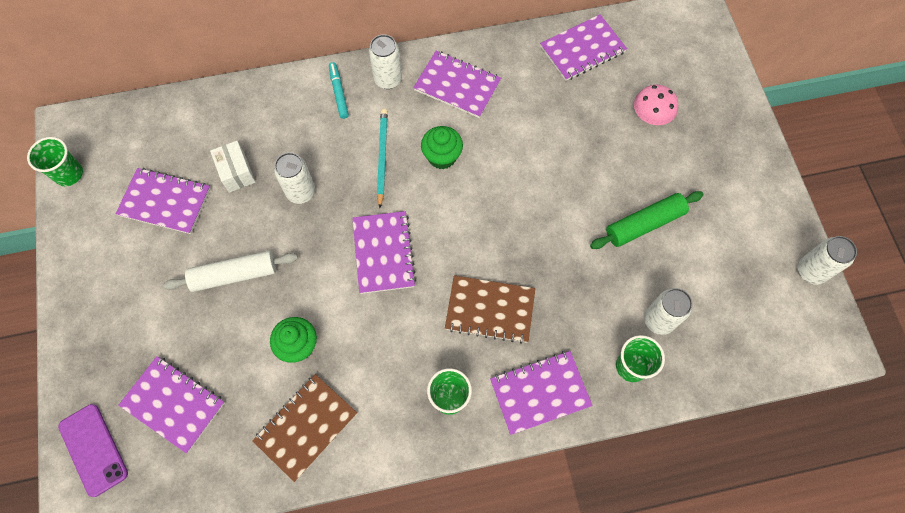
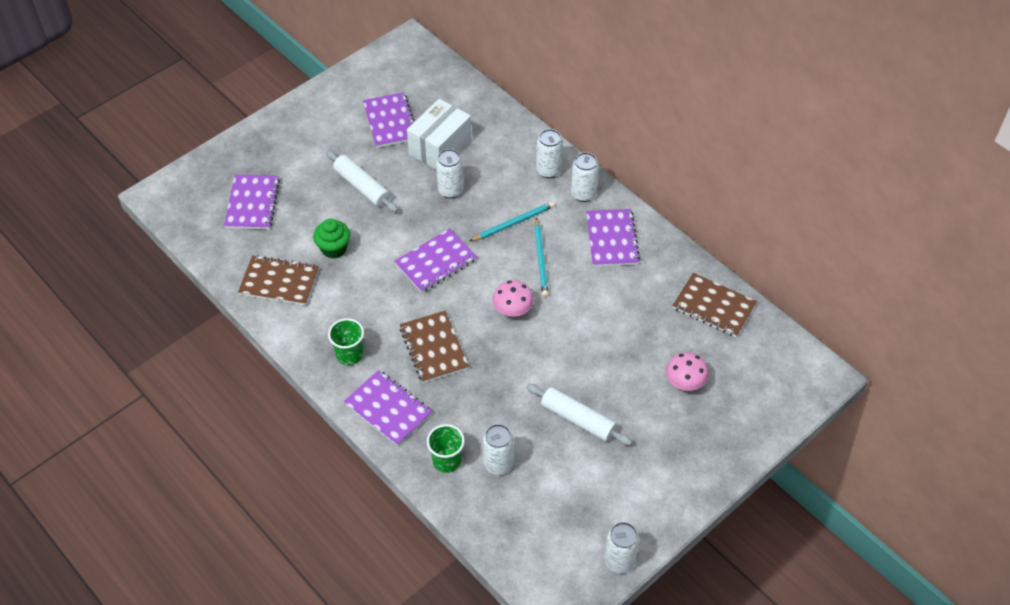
camera: 60 degrees right, 15 degrees down
(69, 174) = (376, 62): green cup -> none
(93, 449) = (200, 180): purple phone -> none
(236, 172) = (440, 147): white box -> white box, size x1.70
(338, 93) = (548, 170): turquoise marker -> white can
(442, 157) = (541, 259): green cupcake -> turquoise pencil
(487, 213) = (513, 310): none -> pink mushroom
(582, 49) = (714, 306): purple notebook -> brown notebook
(644, 224) = (578, 419): green rolling pin -> white rolling pin

